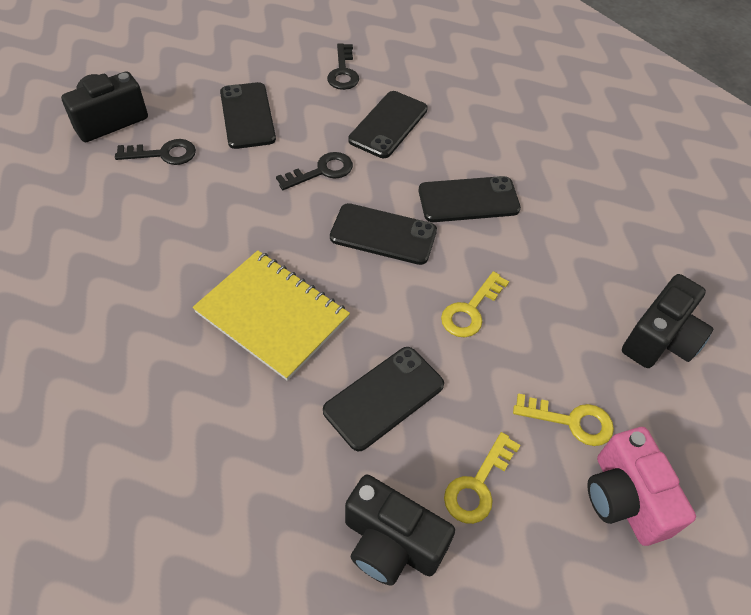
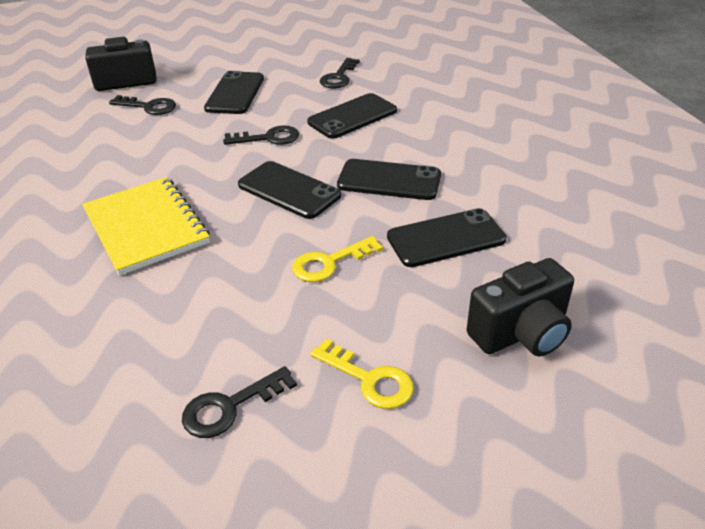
camera: 25 degrees right, 15 degrees down
(384, 397) = (194, 310): black phone -> black phone (446, 238)
(391, 543) = (108, 430): black camera -> none
(478, 485) = (230, 407): yellow key -> black key
(624, 498) = (381, 468): pink camera -> none

